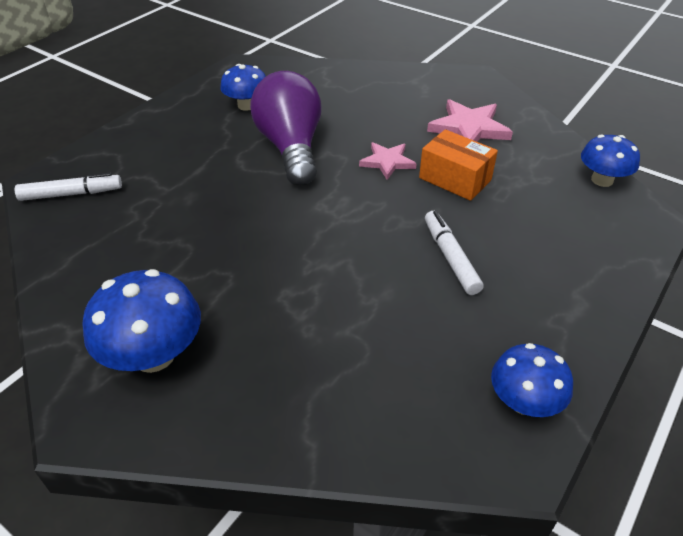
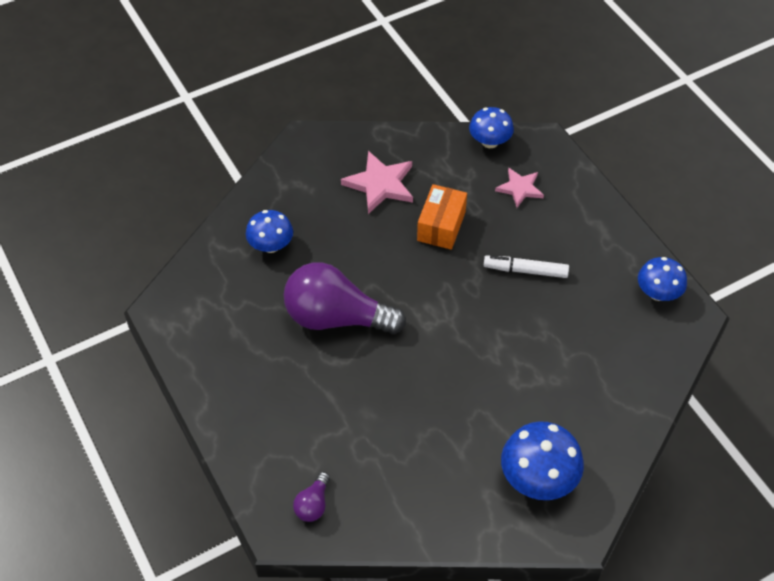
camera: 65 degrees left, 10 degrees up
(71, 194) = (313, 504): white marker -> purple light bulb
(246, 105) = (244, 329): blue mushroom -> blue mushroom (271, 245)
(387, 162) = (395, 259): pink star -> pink star (520, 188)
(455, 179) = (441, 226): orange box -> orange box turned 45 degrees counterclockwise

